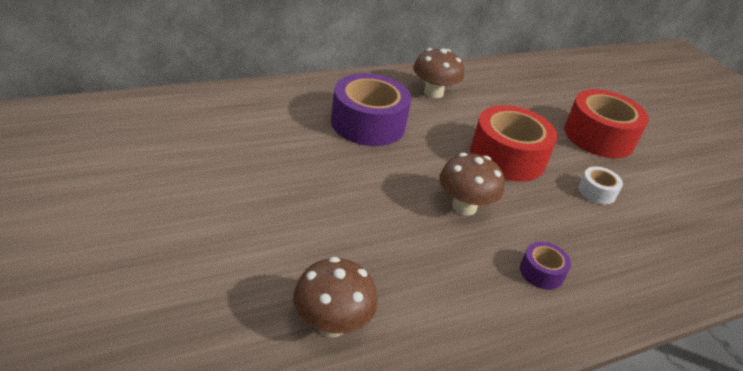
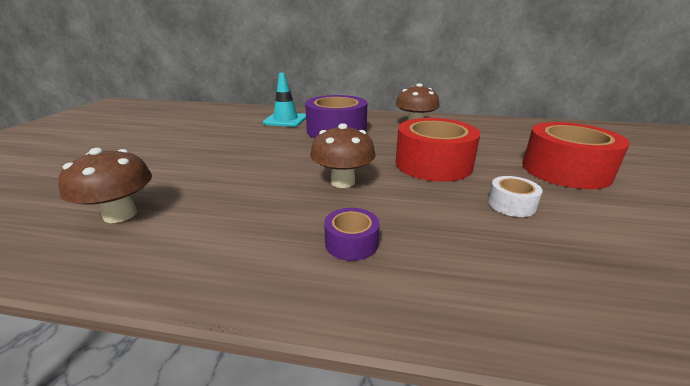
camera: 40 degrees right, 10 degrees down
(283, 115) = (285, 120): none -> turquoise traffic cone

